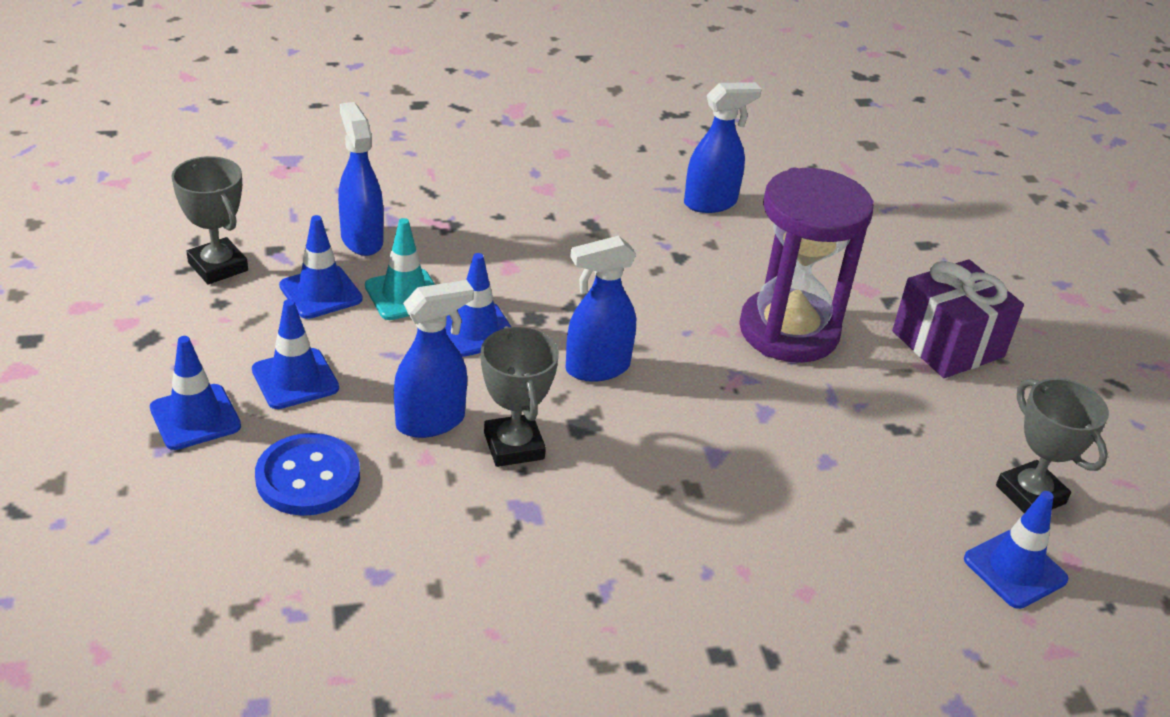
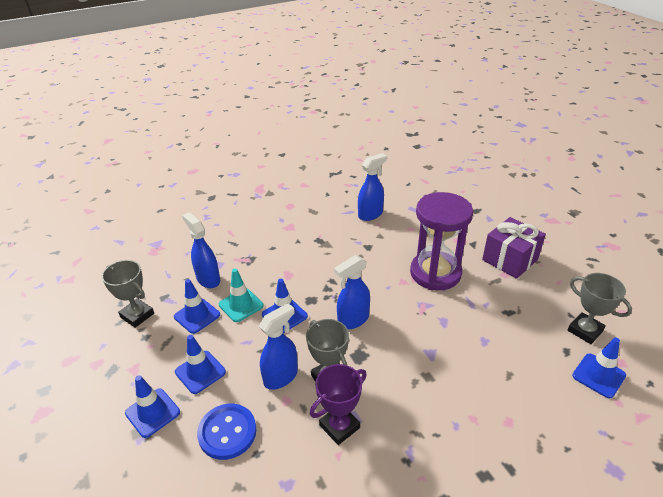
camera: 10 degrees left, 0 degrees up
(501, 519) = (339, 426): none -> purple trophy

